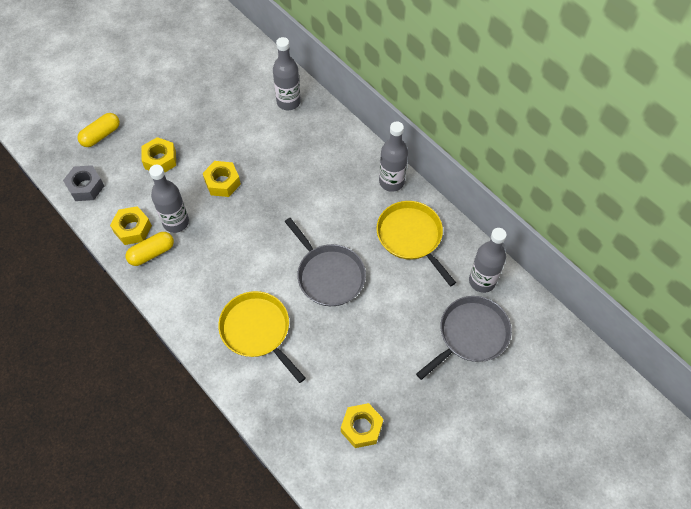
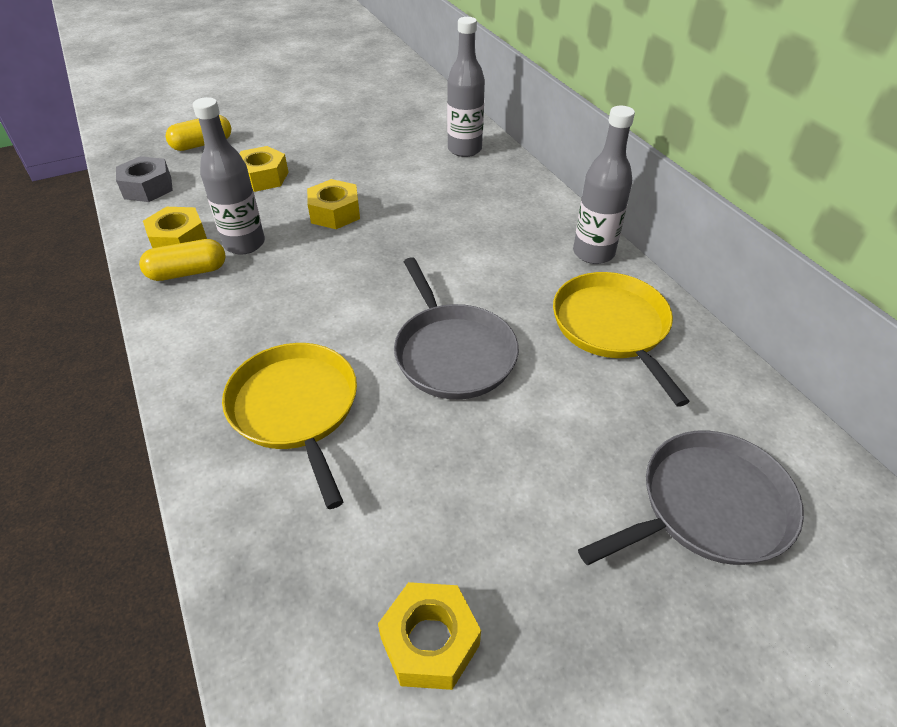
camera: 15 degrees right, 15 degrees down
(482, 281) = (739, 418): grey bottle -> none

